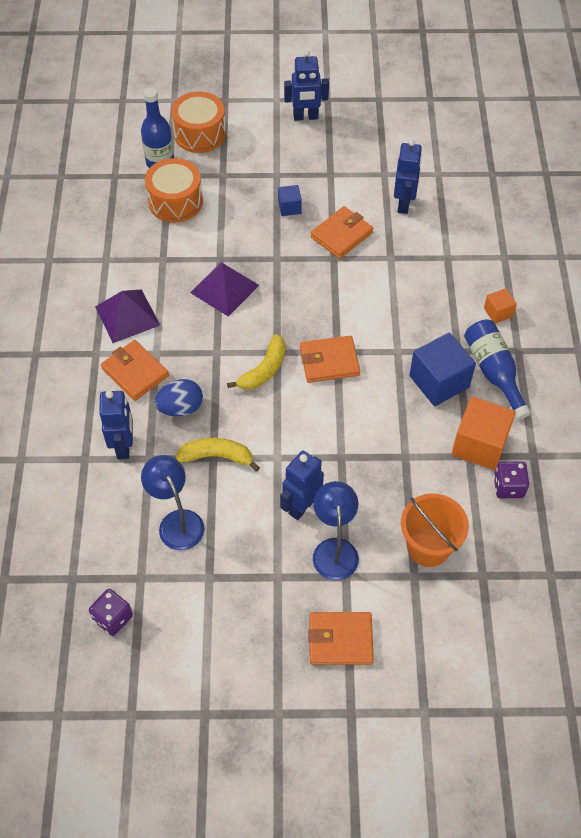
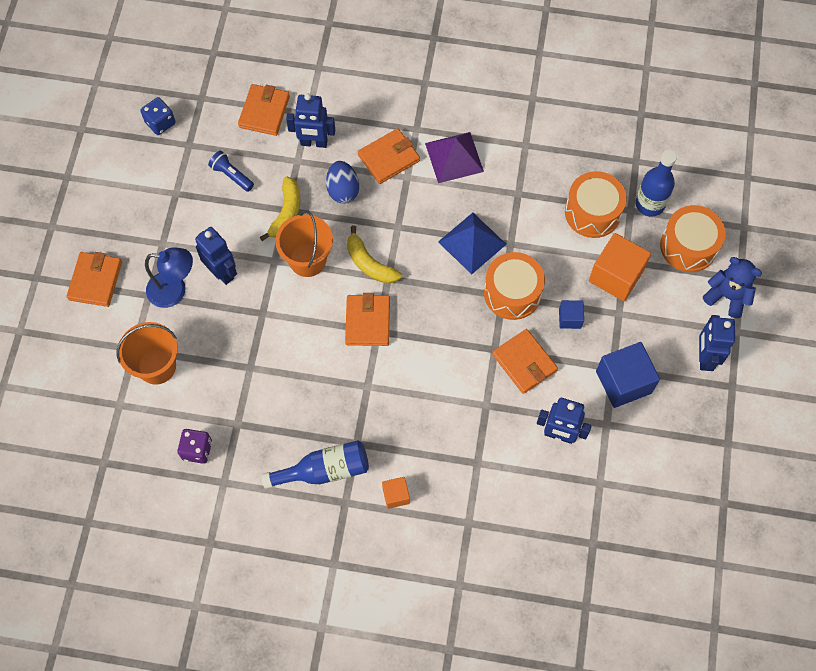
camera: 100 degrees right, 10 degrees up
(86, 504) = (264, 112): none -> orange wallet
(113, 618) = (160, 123): purple dice -> blue dice
(177, 521) = (231, 175): blue lamp -> blue flashlight
(224, 288) = (472, 243): purple pyramid -> blue pyramid
(244, 106) = (727, 296): none -> blue teddy bear
(270, 426) = (307, 260): none -> orange bucket
(272, 251) = (512, 293): none -> orange drum
(439, 381) = (324, 416): blue cube -> blue cube (623, 382)
(479, 445) = (246, 436): orange cube -> orange cube (616, 276)

